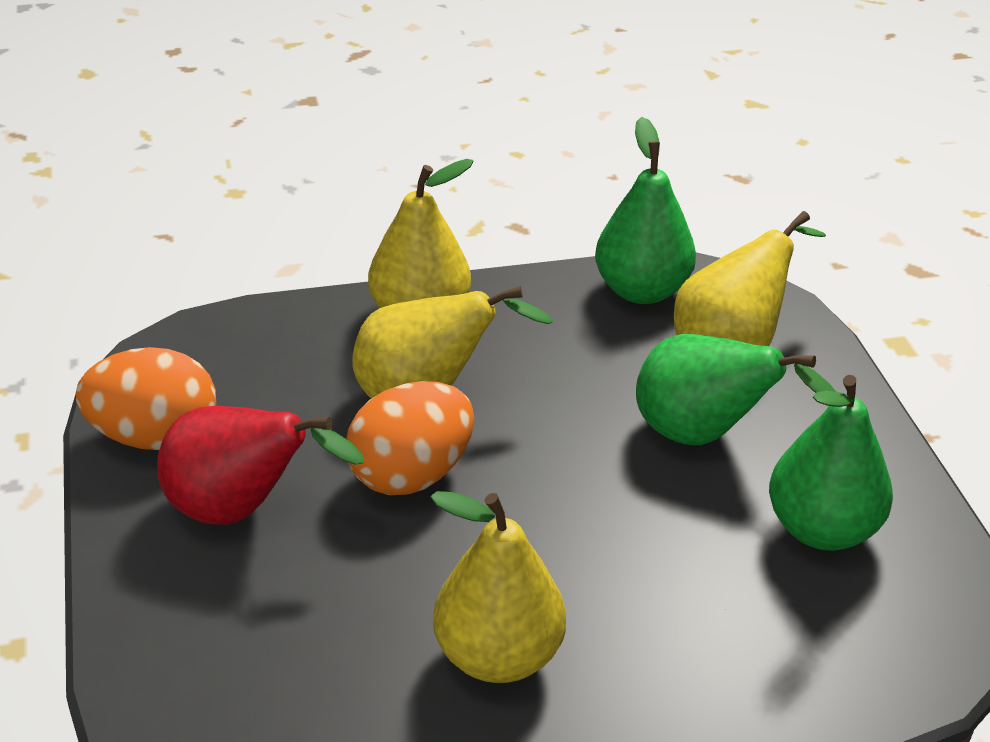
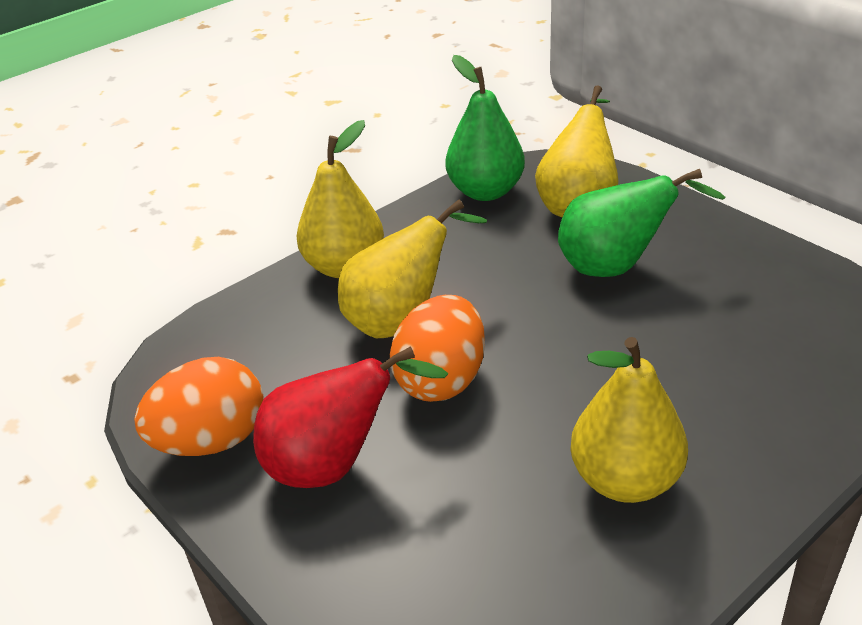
camera: 25 degrees left, 0 degrees up
(822, 530) = (746, 294): green pear -> none

